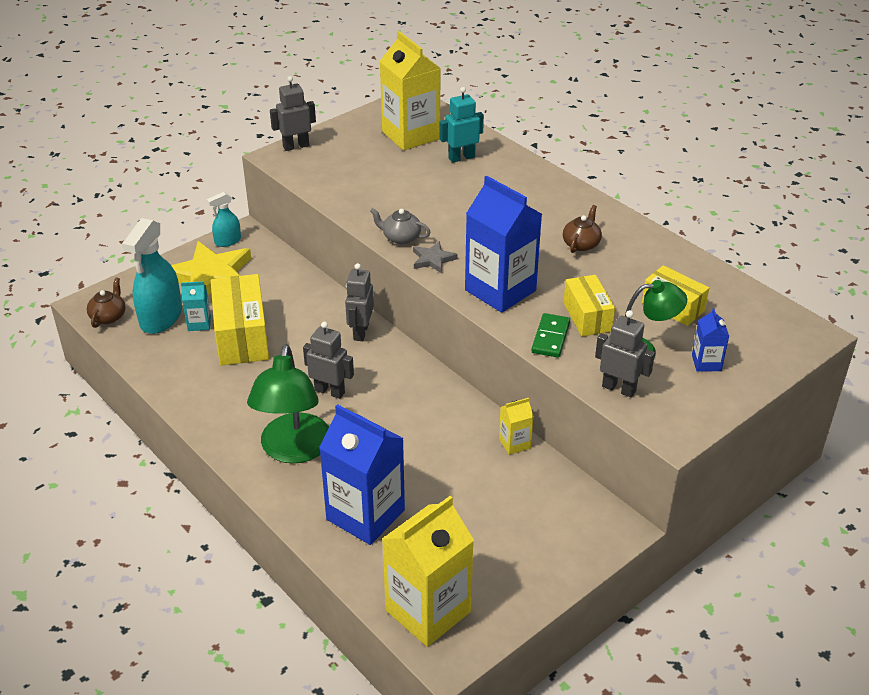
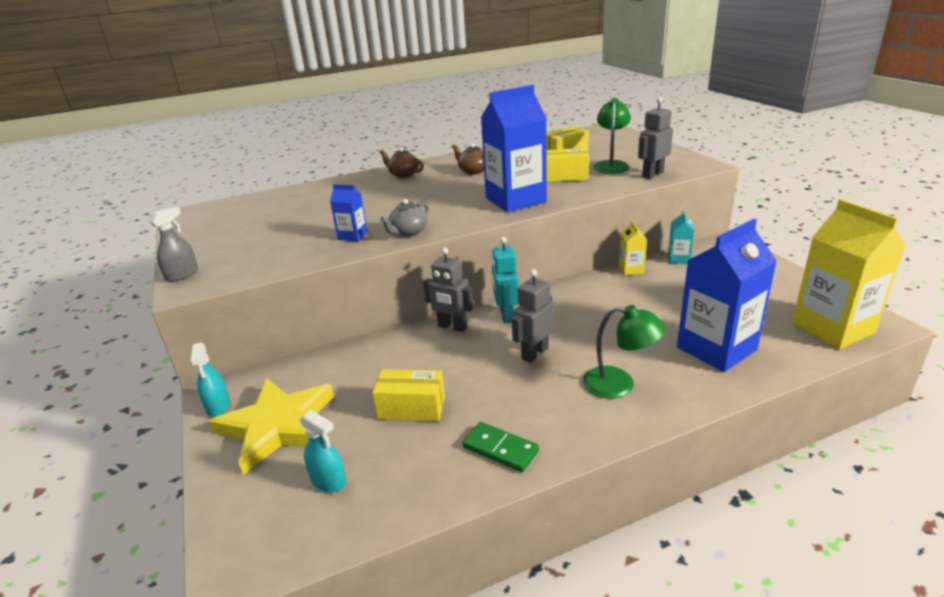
camera: 70 degrees left, 10 degrees down
(108, 316) = (284, 543): brown teapot -> brown teapot (403, 174)
(161, 318) = (328, 481): turquoise spray bottle -> turquoise spray bottle, size x0.53
(199, 323) = (364, 443): turquoise carton -> turquoise carton (678, 259)
(241, 336) = (412, 408): yellow box -> yellow box, size x0.62
(293, 450) = (619, 385): green lamp -> green lamp, size x0.65
(296, 146) = (182, 275): grey robot -> grey spray bottle
(411, 135) = (245, 217): yellow carton -> none
(433, 259) = (453, 221): grey star -> none
(461, 157) = (309, 200): turquoise robot -> turquoise robot (506, 315)
(550, 337) = (585, 189): green domino -> green domino (500, 449)
(706, 363) = (629, 151): blue carton -> blue carton (352, 236)

